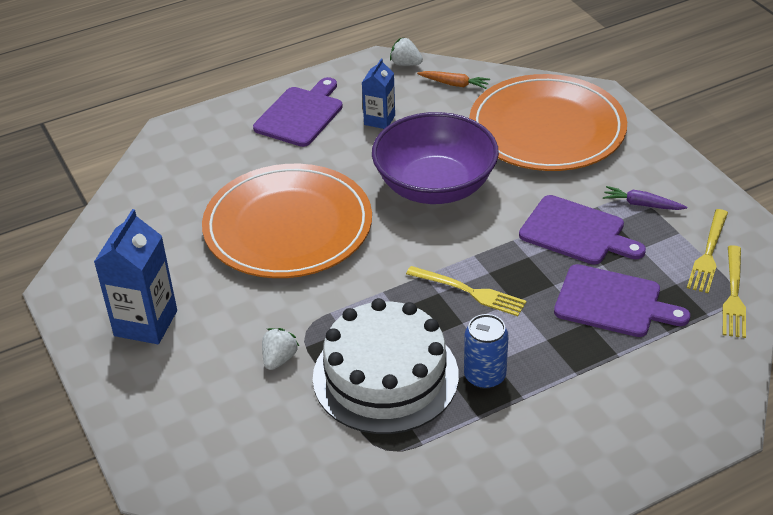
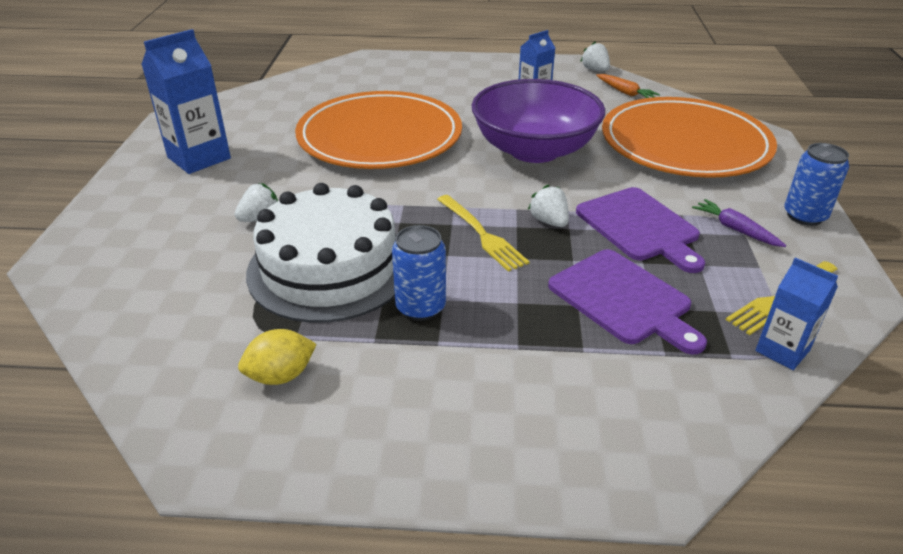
camera: 30 degrees right, 5 degrees down
(301, 115) = (473, 76): purple cutting board -> none
(443, 475) = (281, 376): none -> yellow lemon
(508, 256) = (549, 221): none -> white strawberry
(678, 170) = (804, 216): none -> blue can
(734, 296) = (782, 350): yellow fork -> blue carton

